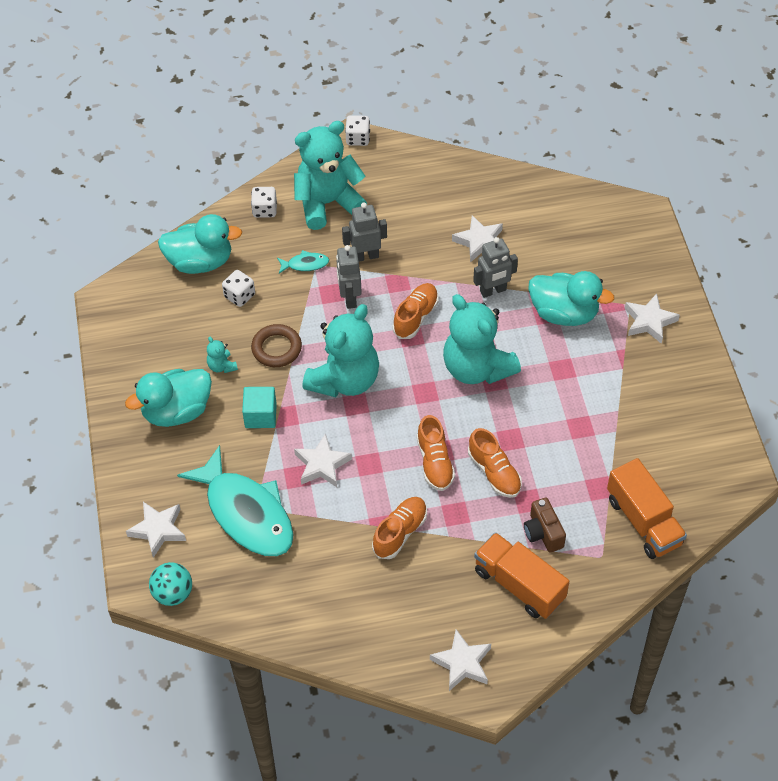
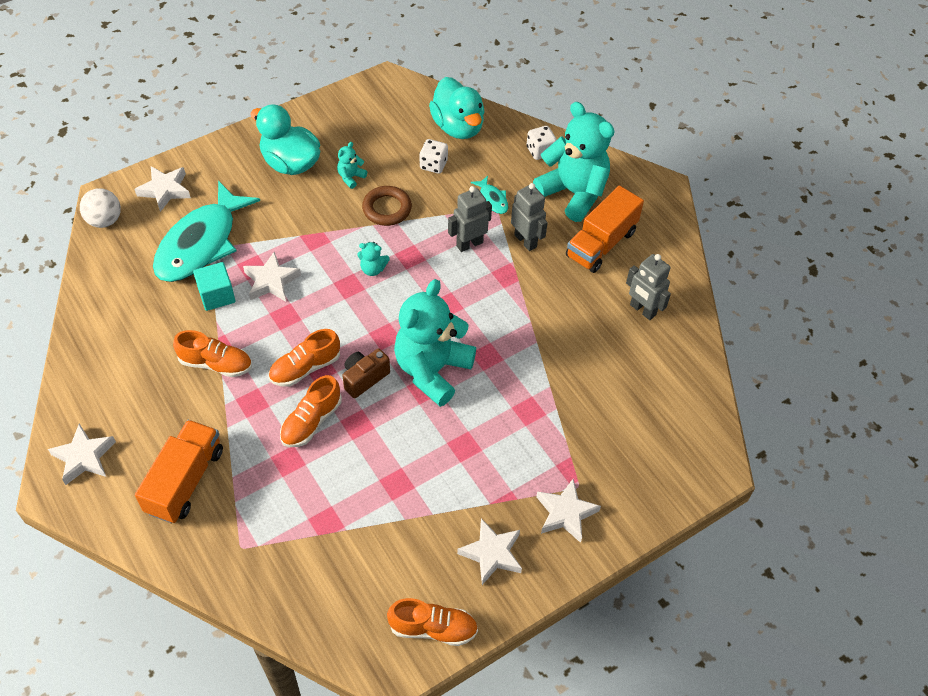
camera: 65 degrees right, 0 degrees up
(173, 593) = (105, 220): turquoise ball -> white ball
(260, 415) = (308, 221): turquoise cube -> turquoise cube (217, 295)
(344, 380) = (373, 269): turquoise teddy bear -> turquoise teddy bear, size x0.40
(358, 138) = (666, 191): white dice -> none
(416, 317) = (472, 302): orange shoe -> orange shoe (433, 628)
(479, 242) = (592, 326): white star -> white star (492, 553)
(493, 291) = (535, 356): grey robot -> grey robot (642, 310)
(543, 533) = (253, 485): brown camera -> brown camera (364, 378)
(564, 313) = (537, 428): turquoise duck -> none
(643, 521) = (297, 577): orange truck -> orange truck (601, 244)

